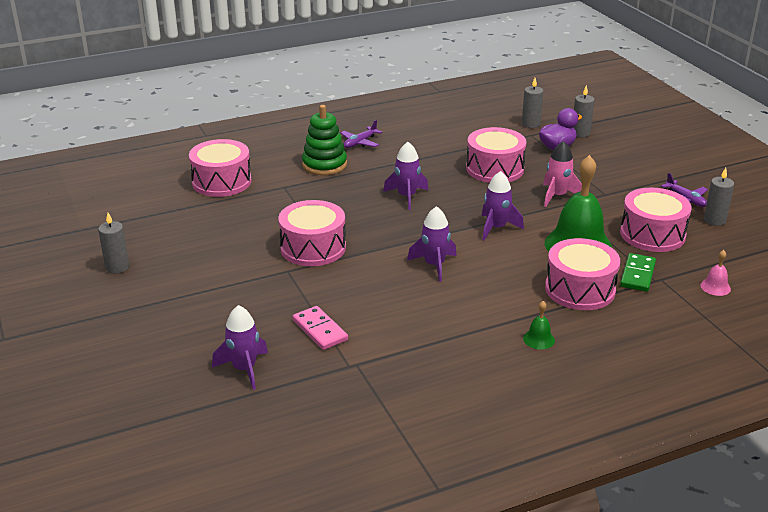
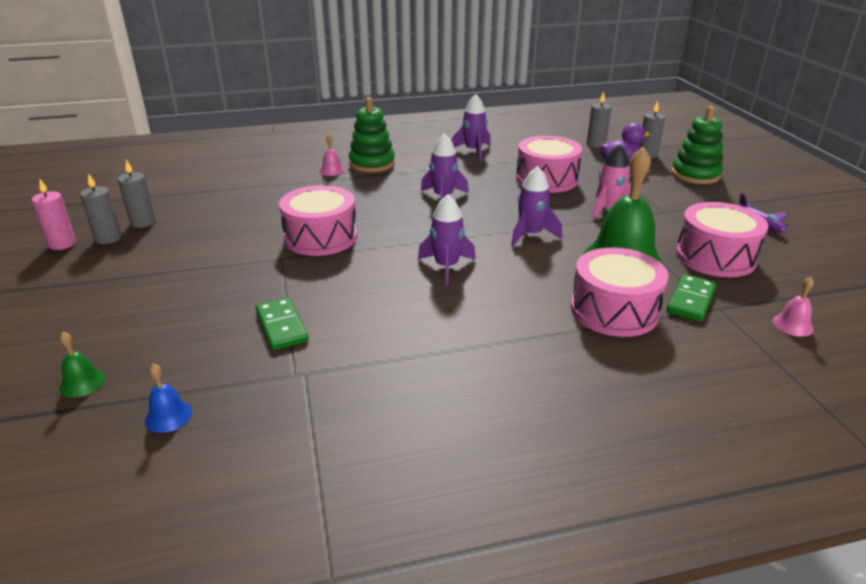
camera: 10 degrees right, 0 degrees up
(78, 277) = (62, 244): none -> pink candle
(221, 182) = (263, 170): pink drum -> none
(244, 369) = (168, 363): purple rocket -> purple rocket (473, 151)
(270, 407) = (168, 416): none -> blue bell
(289, 176) = (332, 170): none -> pink bell
(320, 330) = (281, 326): pink domino -> green domino
(360, 143) = (416, 148): purple plane -> none
(539, 339) = (546, 367): green bell -> green bell (82, 383)
(626, 152) = (695, 174): none -> green stacking toy
(714, 220) = (794, 248): grey candle -> grey candle (143, 222)

